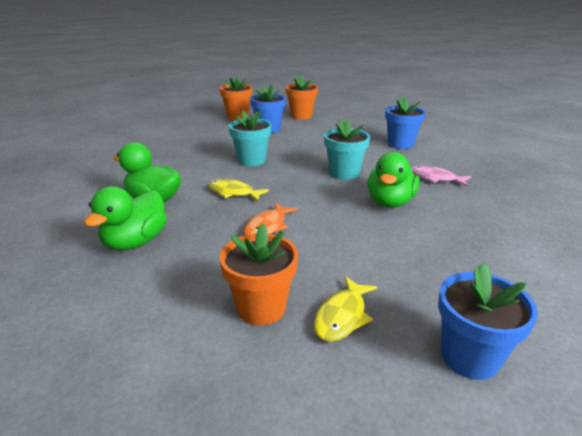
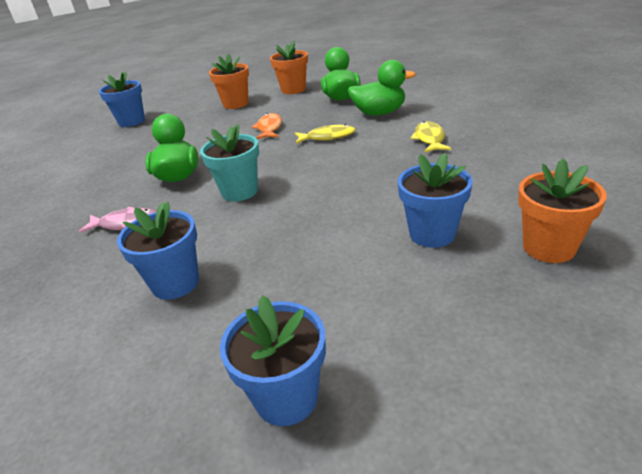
camera: 155 degrees right, 5 degrees up
(251, 161) = (361, 169): turquoise flower pot -> none
(301, 116) = (437, 311): orange flower pot -> orange flower pot (293, 89)
(342, 316) = (194, 114): yellow fish -> yellow fish (429, 139)
(366, 115) = (286, 397): none -> blue flower pot

